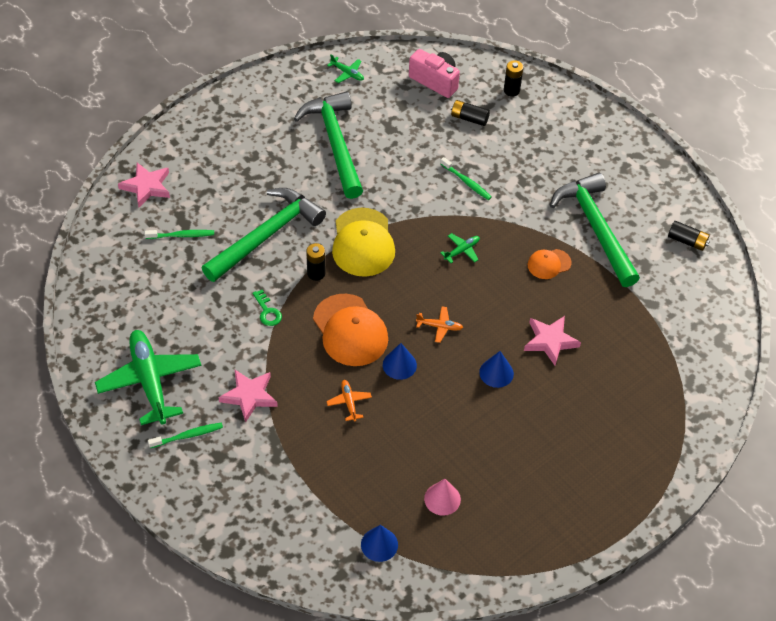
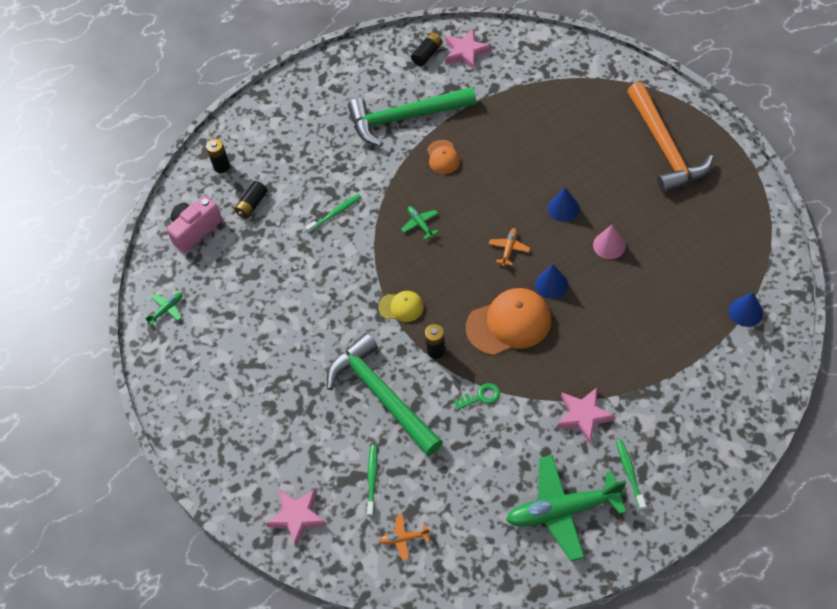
camera: 75 degrees left, 5 degrees up
(335, 143) = (264, 325): green hammer -> none
(349, 402) = (593, 328): orange plane -> orange plane (404, 538)
(363, 243) = (401, 307): yellow cap -> yellow cap, size x0.53
(442, 499) = (697, 260): pink cone -> pink cone (609, 245)
(550, 341) = (530, 165): pink star -> pink star (466, 52)
(593, 469) = (664, 148): none -> orange hammer

